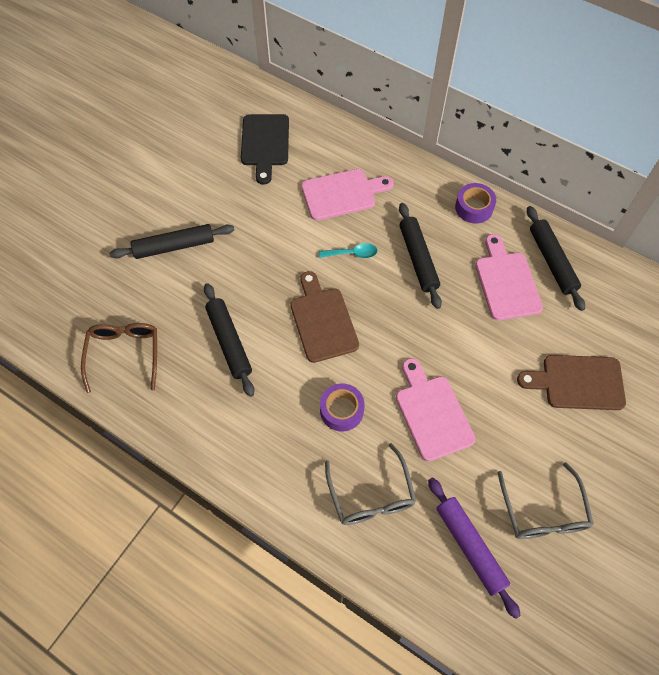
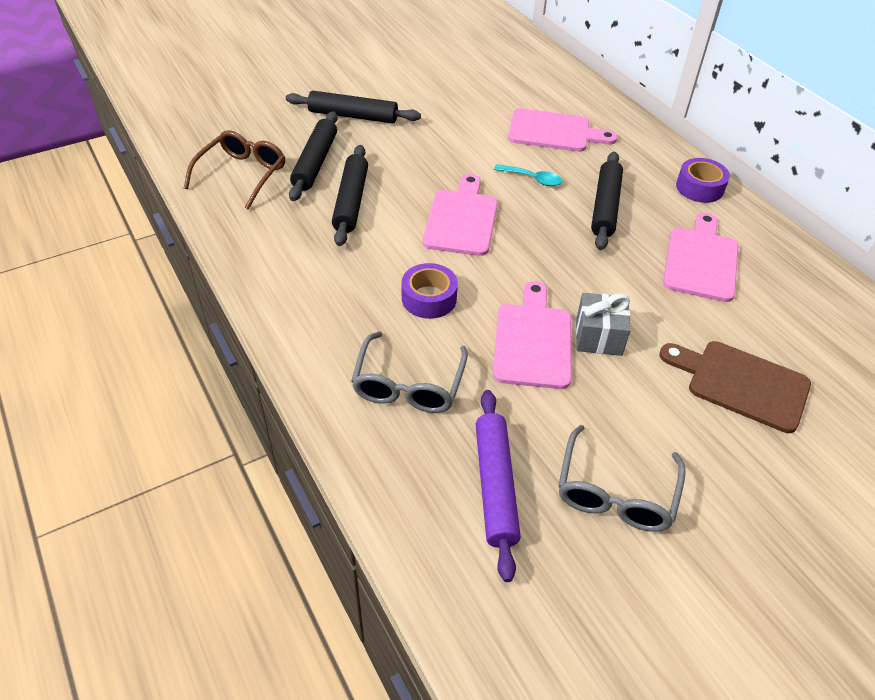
camera: 25 degrees right, 15 degrees down
(265, 144) = (499, 74): black cutting board -> none
(322, 321) = (461, 219): brown cutting board -> pink cutting board
(472, 387) = (598, 336): none -> grey gift
(552, 261) = (772, 262): black rolling pin -> black rolling pin (315, 163)

